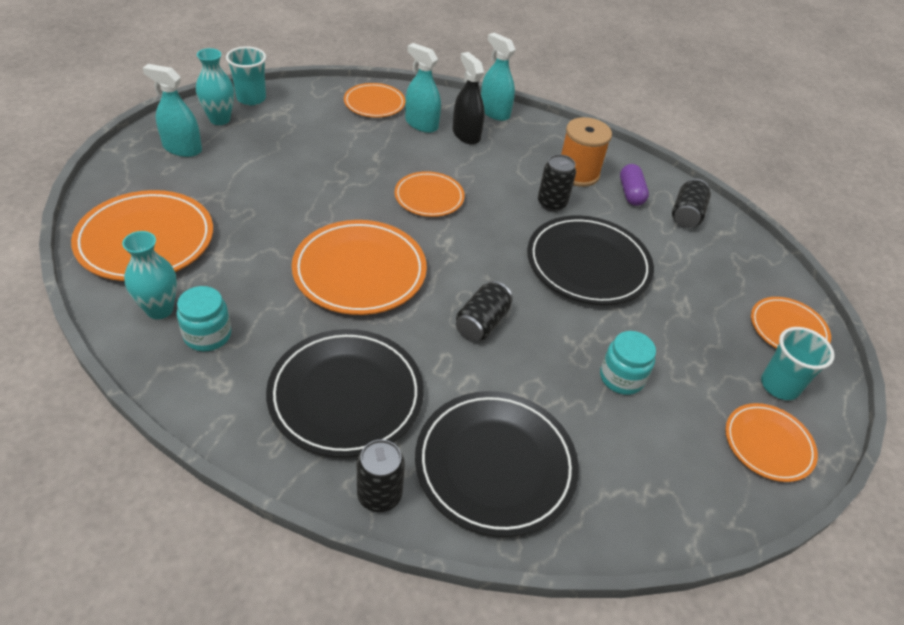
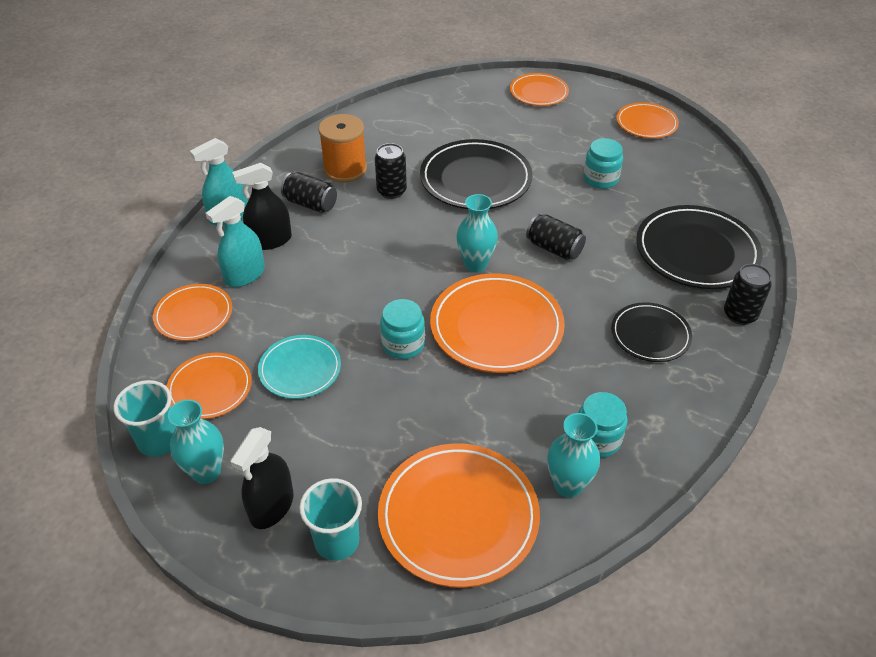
camera: 80 degrees left, 0 degrees up
(182, 148) = (272, 506): turquoise spray bottle -> black spray bottle
(313, 156) = (300, 369): none -> turquoise plate
(339, 211) = (403, 344): none -> turquoise jar
(346, 395) = (650, 335): black plate -> black plate, size x0.59
(429, 197) = (380, 274): orange plate -> orange plate (210, 388)
(448, 260) = (475, 264): none -> turquoise vase
(630, 193) = (377, 141): purple capsule -> none
(686, 215) = (408, 115): black can -> black can (310, 204)
(779, 386) = (594, 108): turquoise cup -> turquoise cup (337, 541)

